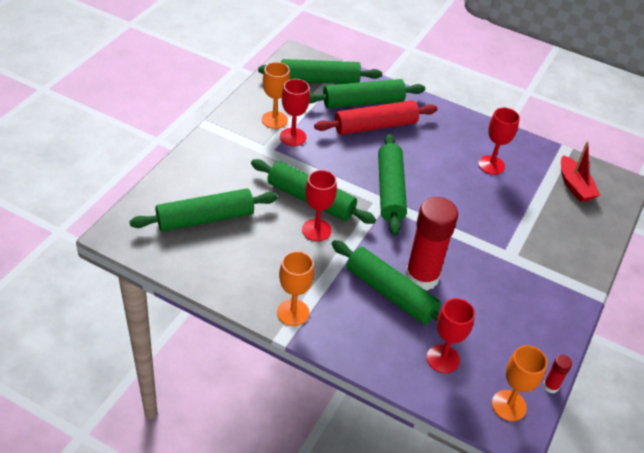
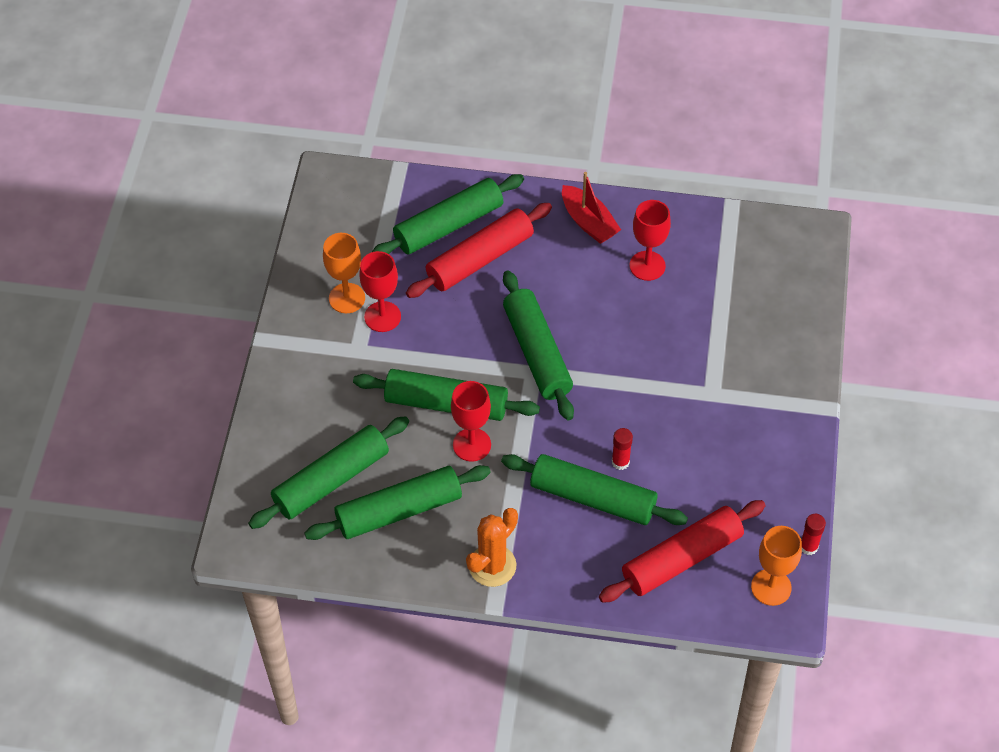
camera: 15 degrees left, 10 degrees up
(293, 312) = (492, 566): orange goblet -> orange cactus
(319, 80) = (376, 210): green rolling pin -> green rolling pin (399, 510)
(422, 277) = (620, 462): red glue stick -> red glue stick, size x0.42
(443, 359) = (681, 558): red goblet -> red rolling pin
(574, 186) = (758, 260): red boat -> red boat (588, 222)

